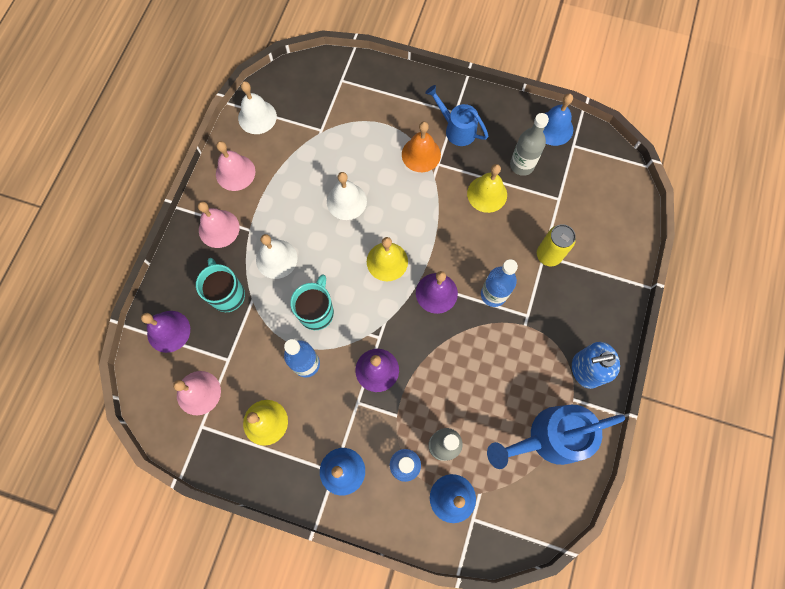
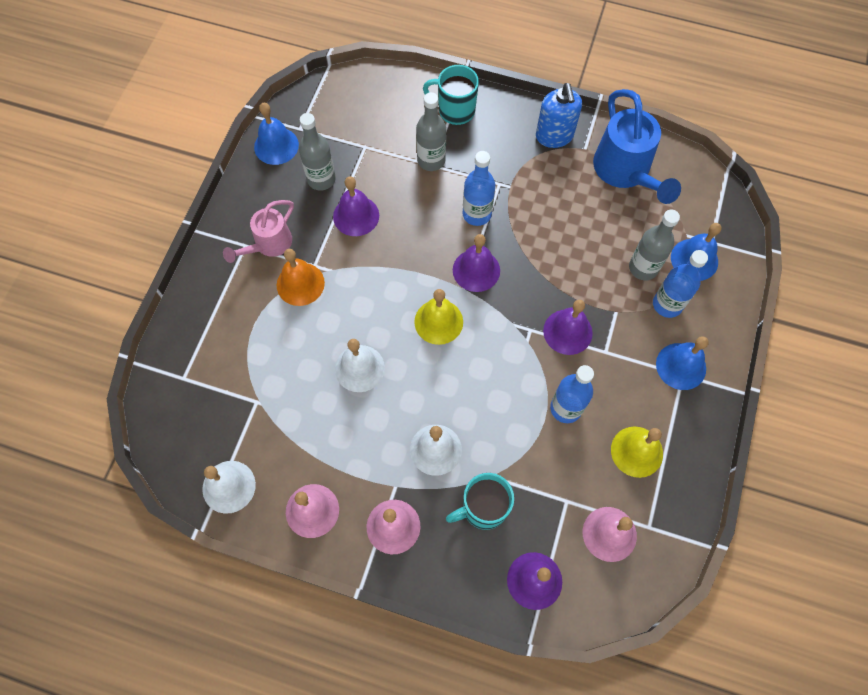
camera: 90 degrees left, 5 degrees down
(316, 312) = (502, 399): turquoise mug -> turquoise mug (455, 110)
(456, 129) = (269, 244): blue watering can -> pink watering can
(487, 194) = (356, 216): yellow bell -> purple bell
(548, 255) = (431, 160): yellow can -> grey bottle

